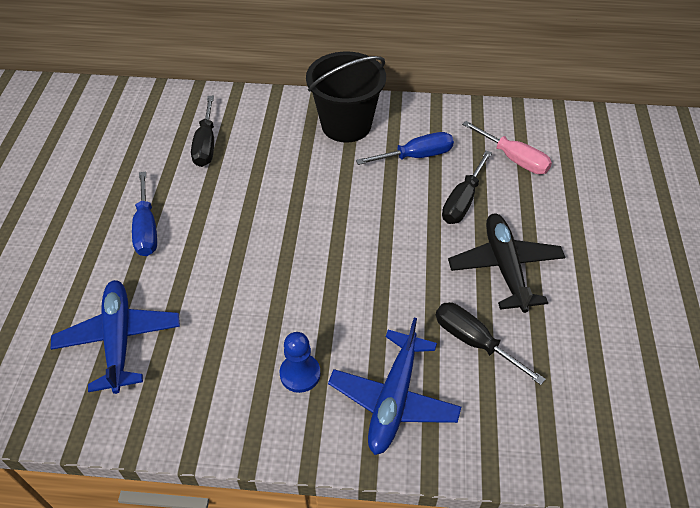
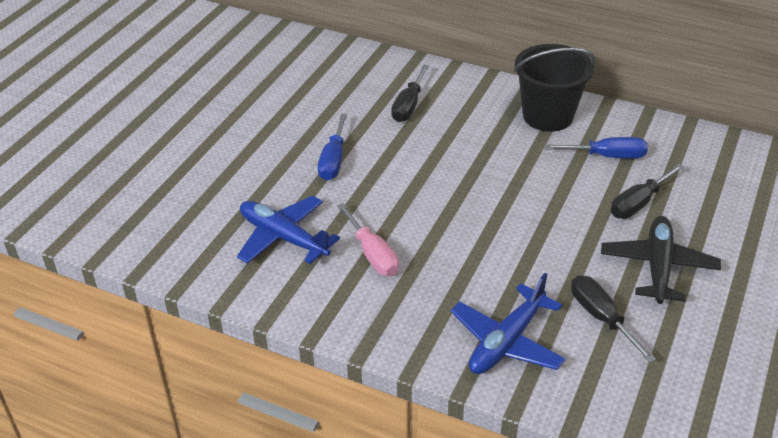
camera: 20 degrees right, 10 degrees down
(119, 339) = (283, 237): blue plane -> blue plane turned 60 degrees counterclockwise
(300, 374) = (429, 301): blue pawn -> none
(514, 159) = (707, 179): pink screwdriver -> pink screwdriver (372, 254)

